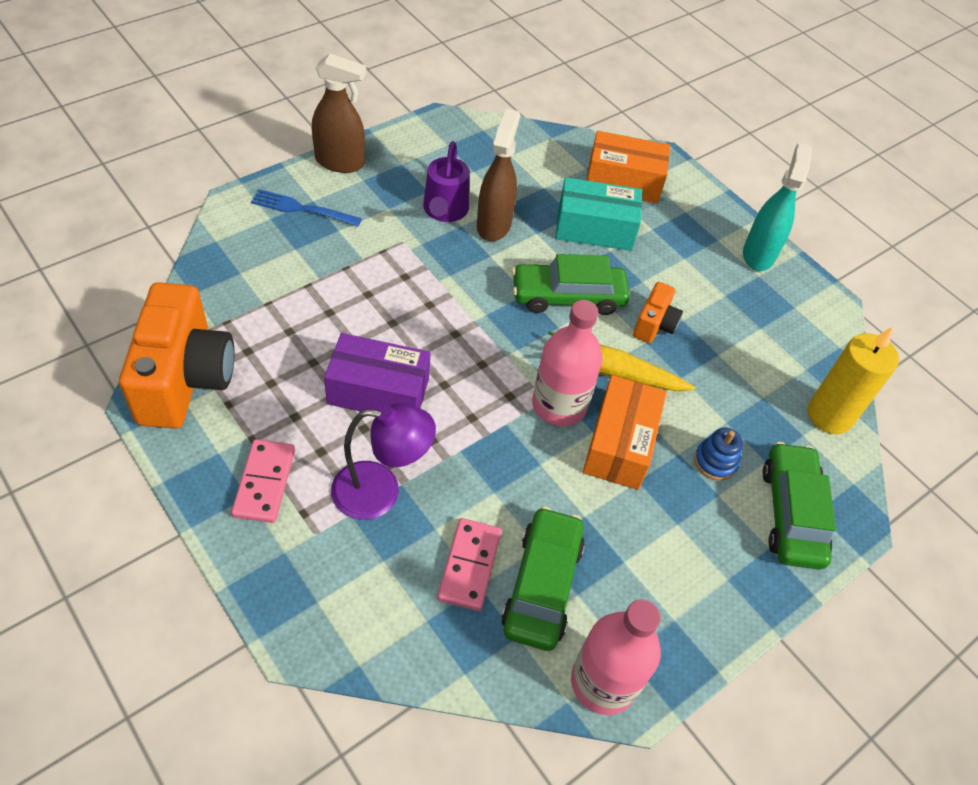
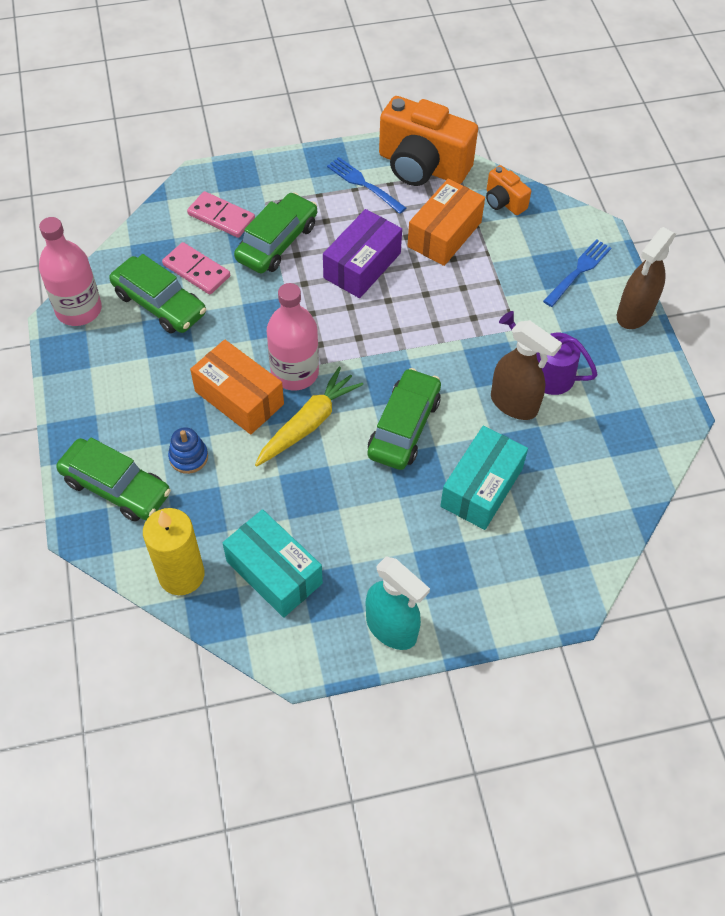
camera: 120 degrees right, 5 degrees up
(240, 431) = (363, 184): none -> blue fork
(264, 483) = (316, 187): pink domino -> pink domino (221, 217)
(380, 492) = (277, 242): purple lamp -> green car
(623, 181) = (542, 547): orange box -> orange box (444, 234)
(654, 324) = (343, 482): orange camera -> orange camera (504, 202)
(774, 347) = (274, 572): none -> turquoise box

